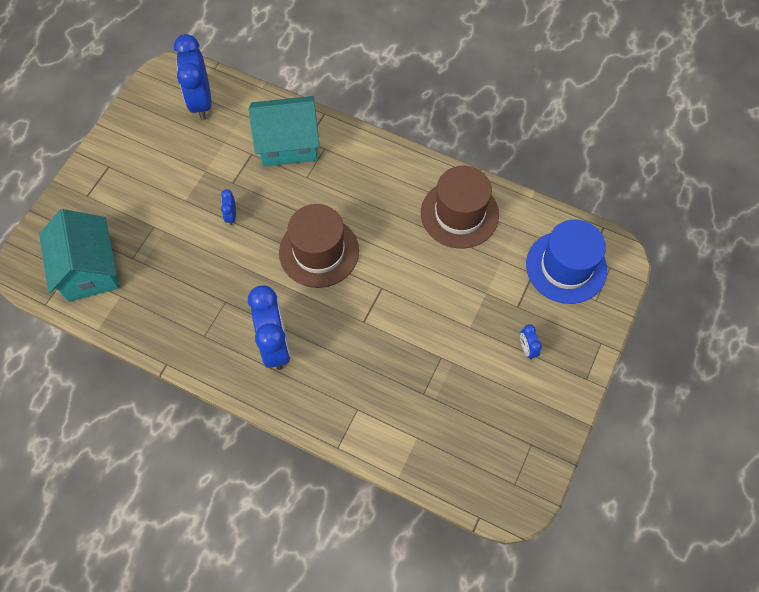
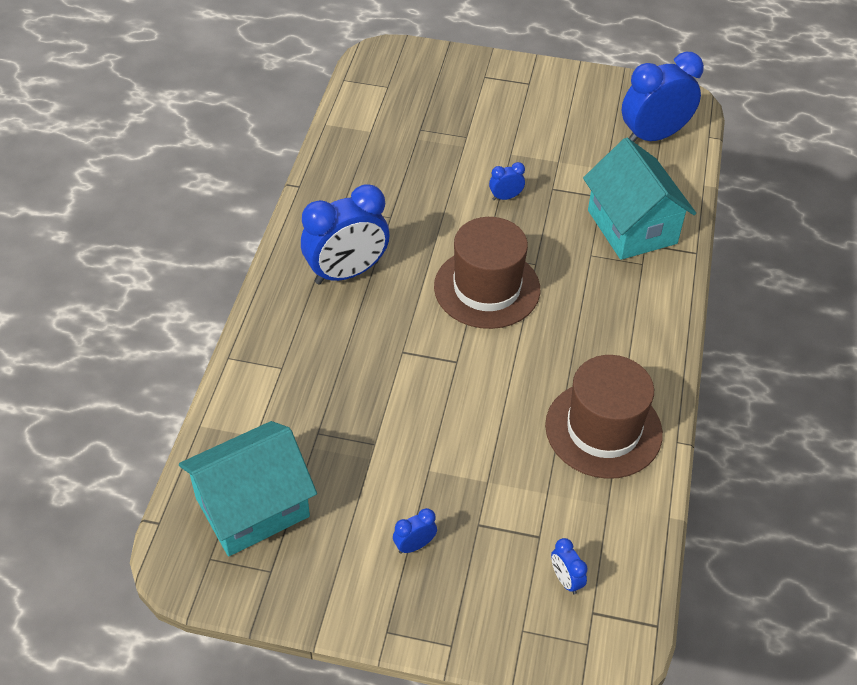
camera: 75 degrees right, 15 degrees down
(89, 270) = (394, 100): turquoise house -> turquoise house (252, 507)
(566, 267) = (565, 580): blue hat -> blue clock

